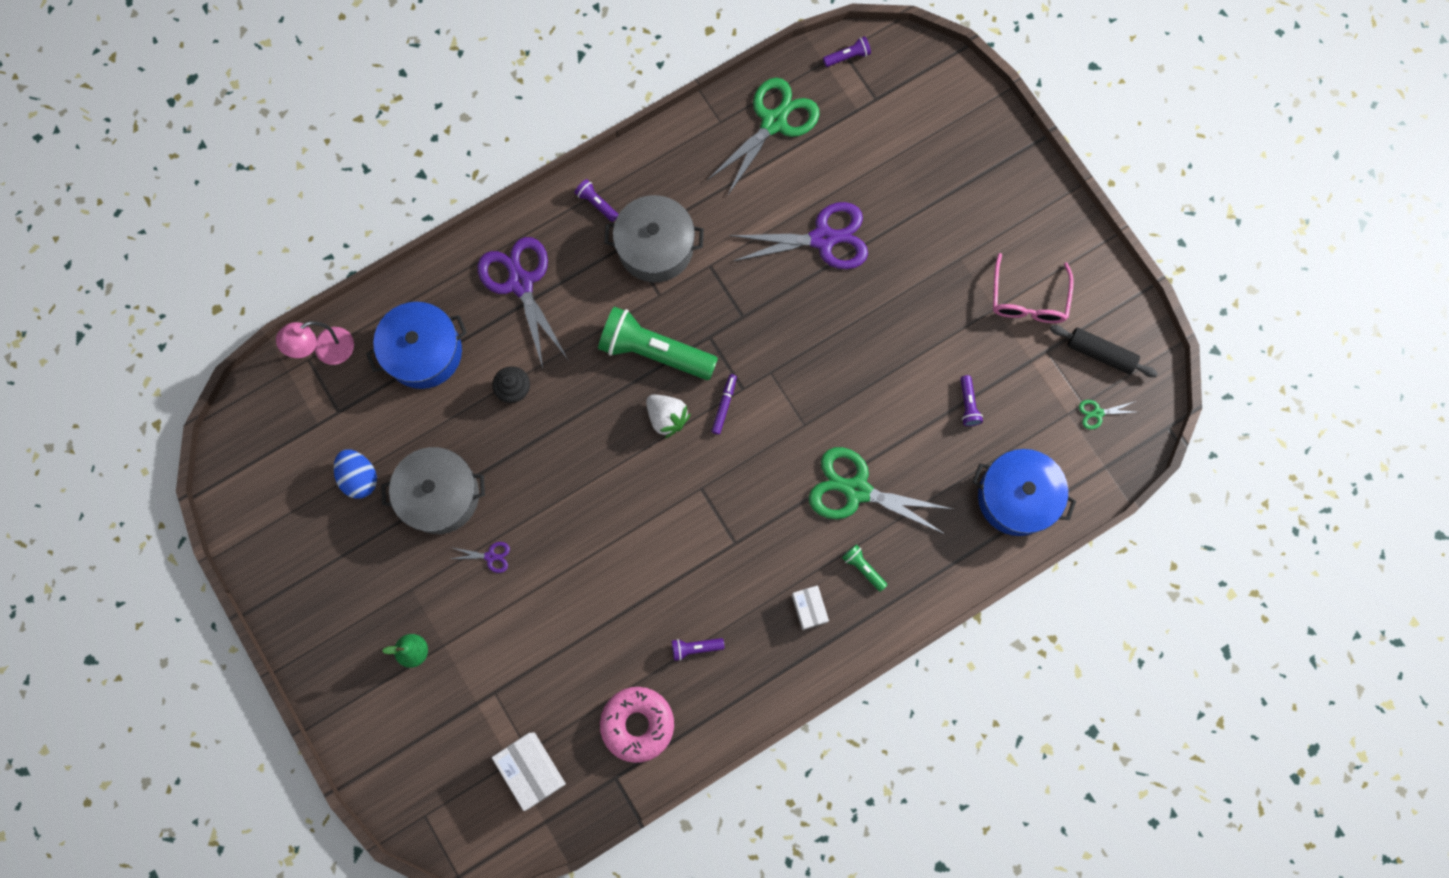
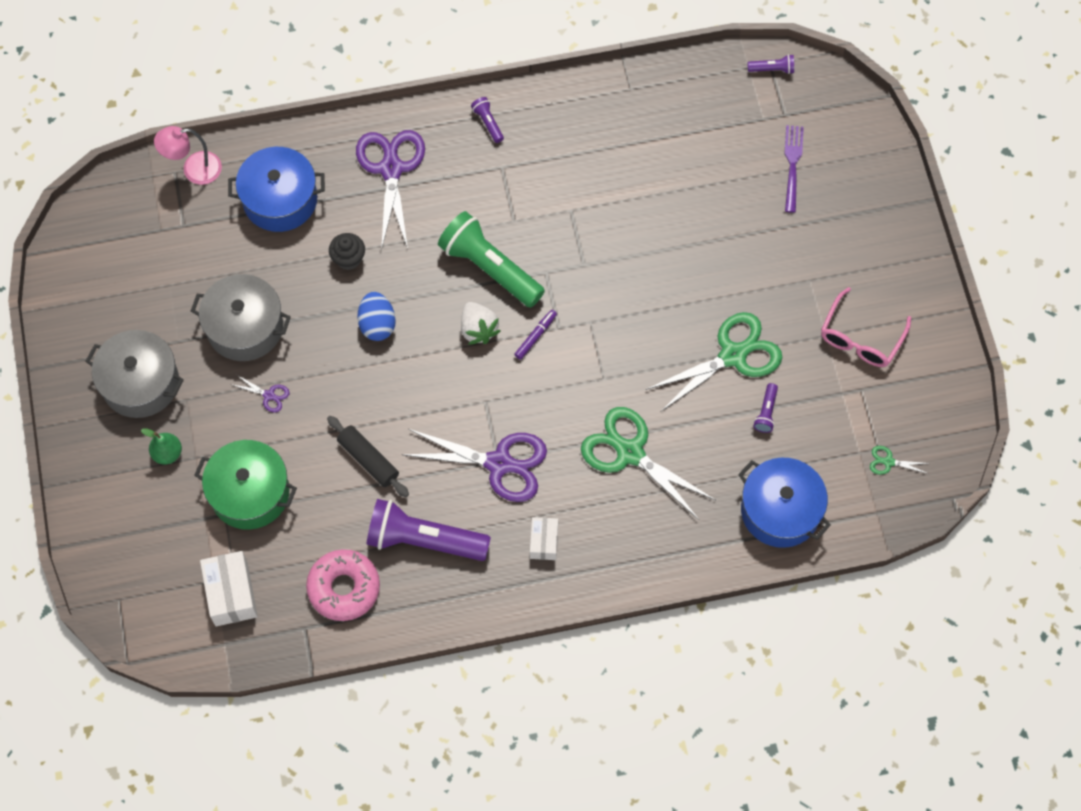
camera: 20 degrees right, 10 degrees down
(360, 477) = (179, 287): blue egg -> blue egg (377, 324)
(510, 662) = (250, 493): none -> green pot
(655, 247) = (527, 178): grey pot -> grey pot (140, 383)
(695, 647) = (424, 539): purple flashlight -> purple flashlight, size x2.34
(774, 122) = (680, 104): green scissors -> green scissors (733, 355)
(823, 239) = (686, 221): purple scissors -> purple scissors (499, 463)
(863, 568) = (609, 524): green flashlight -> none
(902, 148) = (792, 165): none -> purple fork
(1100, 353) = (912, 409): black rolling pin -> black rolling pin (368, 460)

